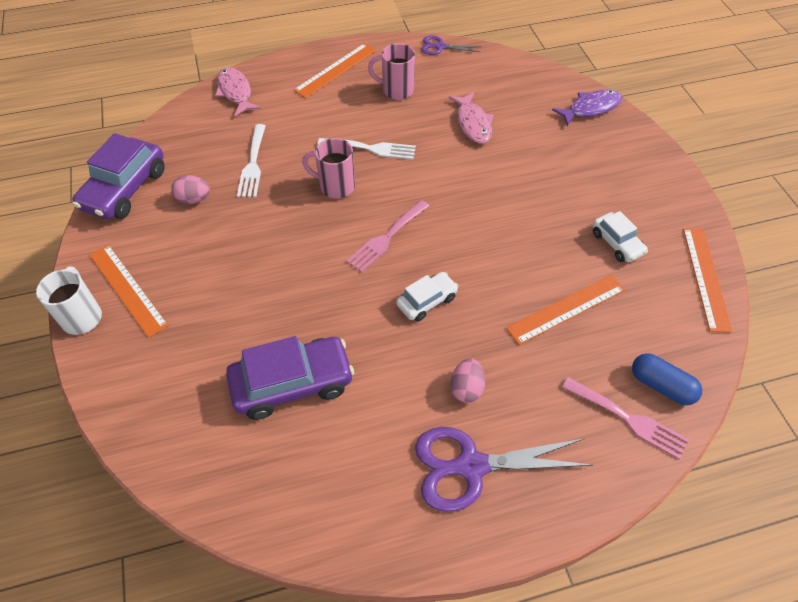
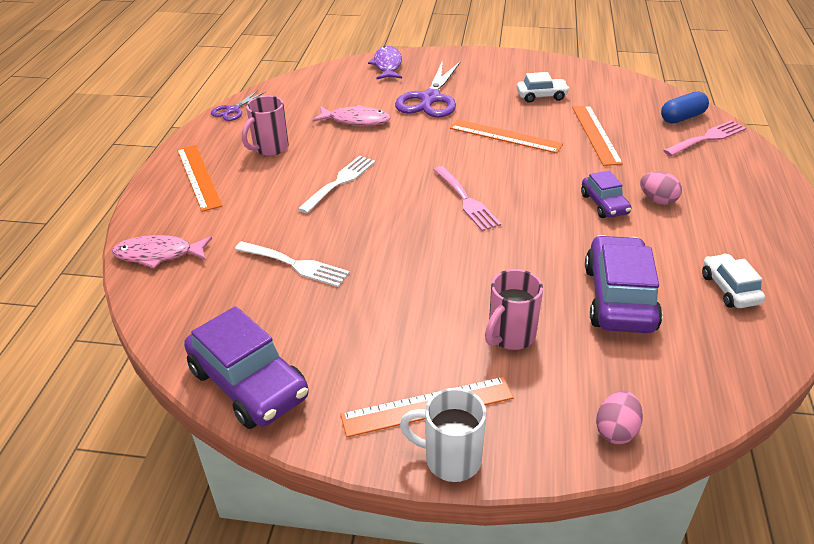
camera: 65 degrees left, 15 degrees down
(194, 199) = (316, 322): pink egg -> pink egg (616, 430)
(335, 186) = (376, 215): pink mug -> pink mug (510, 336)
(426, 301) = (555, 197): white car -> white car (729, 289)
(435, 343) = (604, 204): none -> purple car
(470, 466) = (734, 217): purple scissors -> purple scissors (430, 99)
(706, 278) = (593, 74): orange ruler -> orange ruler (505, 136)

